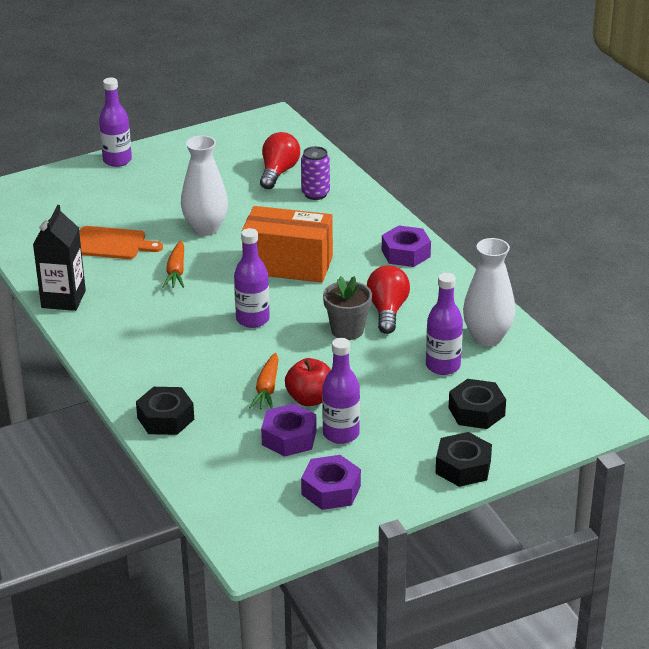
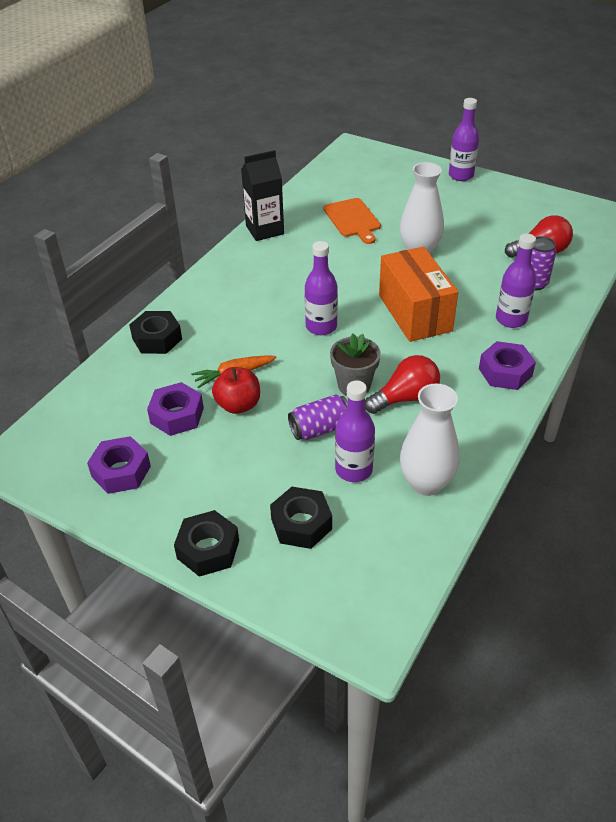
camera: 60 degrees right, 10 degrees up
(176, 271) = (348, 262): orange carrot -> none
(341, 434) = (203, 444): purple bottle -> purple bottle (511, 319)
(382, 366) = (320, 429): none -> purple can

